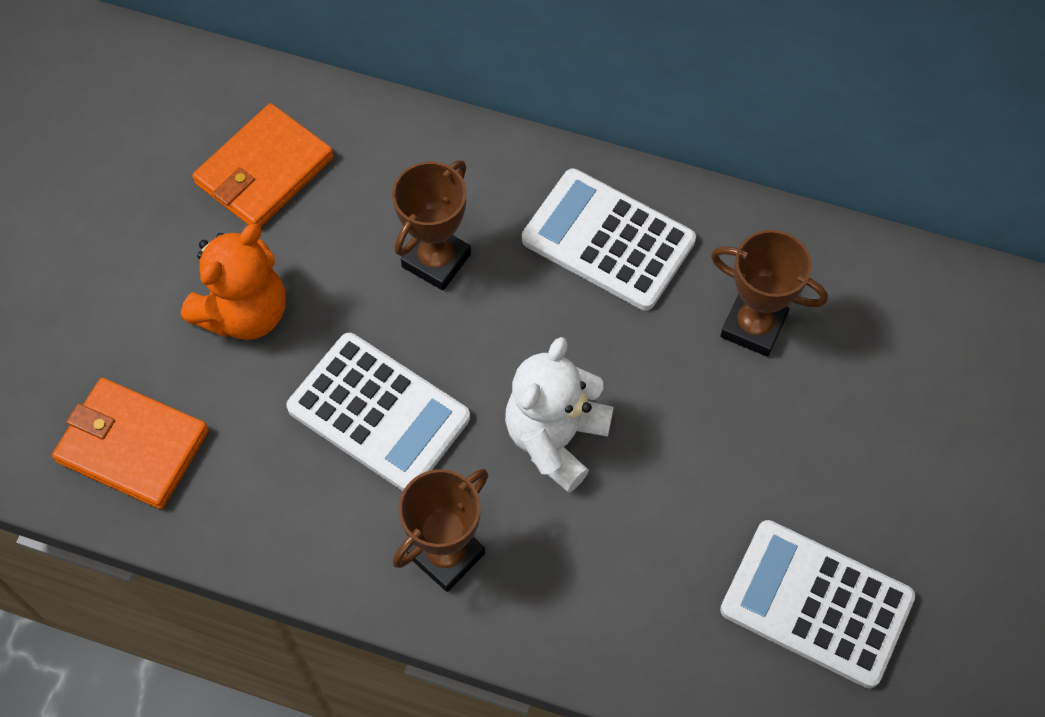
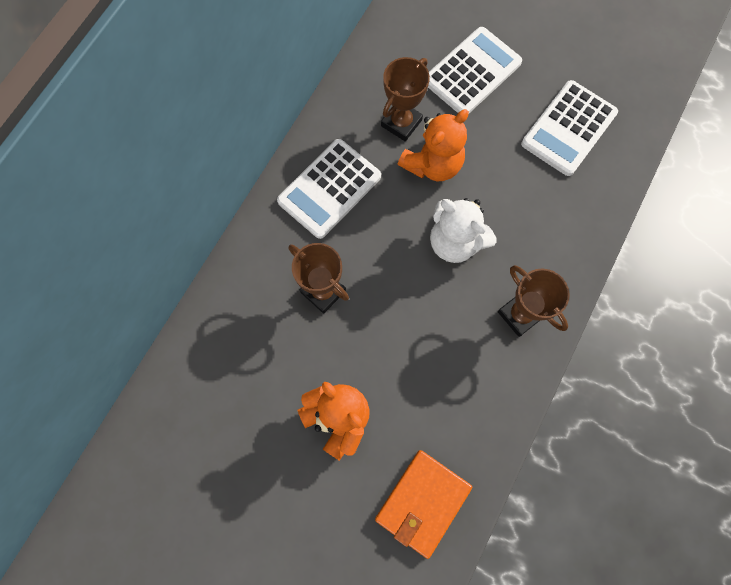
camera: 80 degrees left, 10 degrees up
(264, 171) = (231, 394): orange wallet -> none
(378, 413) = (423, 341): white calculator -> white calculator (472, 72)
(688, 385) = (432, 164): none -> orange teddy bear

